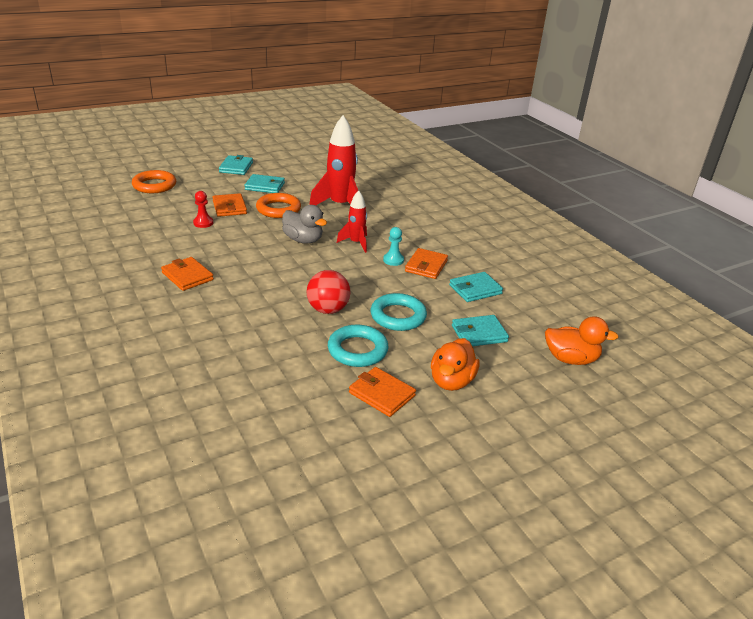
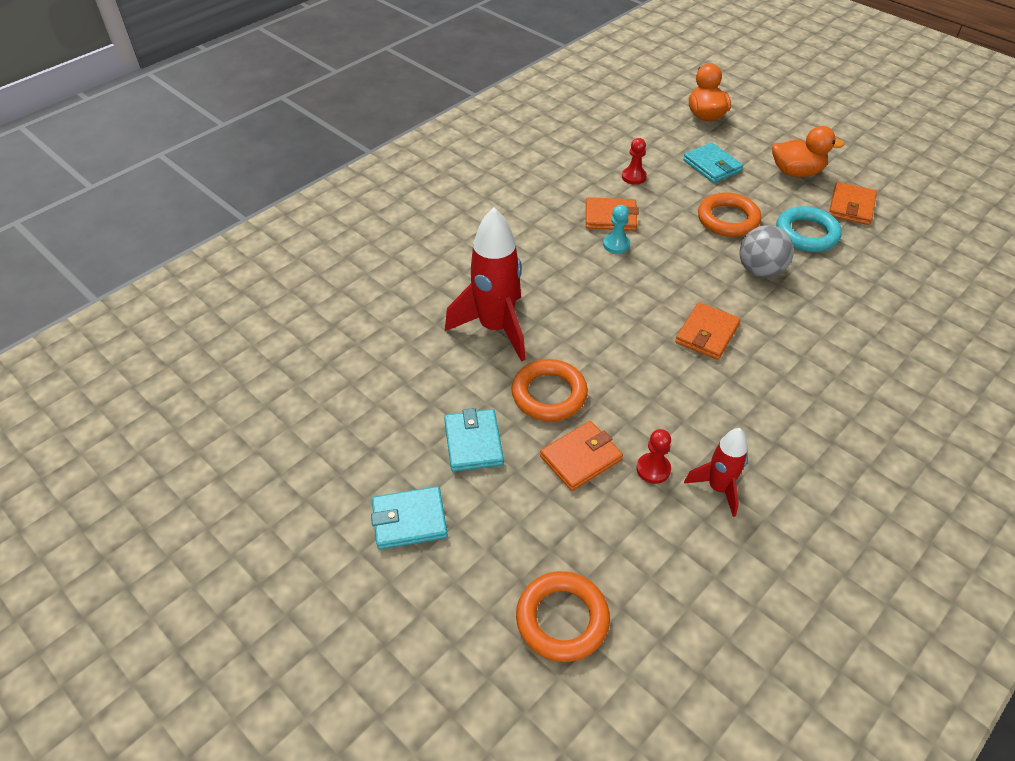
camera: 105 degrees left, 15 degrees up
(187, 276) = (801, 419): orange wallet -> orange wallet (707, 334)
(303, 240) = (624, 336): grey duck -> none
(328, 309) = (760, 271): red ball -> grey ball
(356, 243) = (597, 285): red rocket -> red rocket (718, 488)
(398, 316) = (728, 219): turquoise ring -> orange ring
(475, 289) = (633, 177): turquoise wallet -> red pawn

